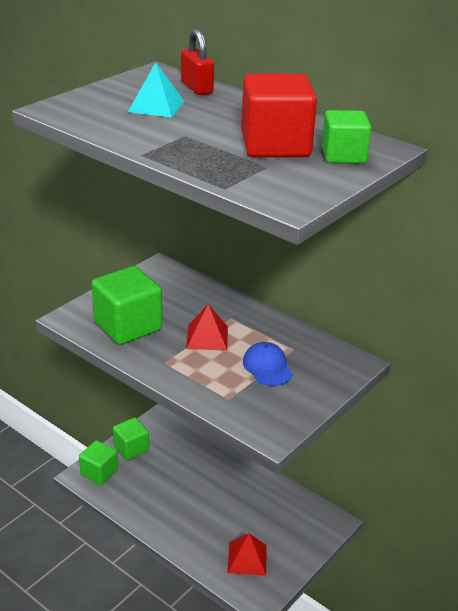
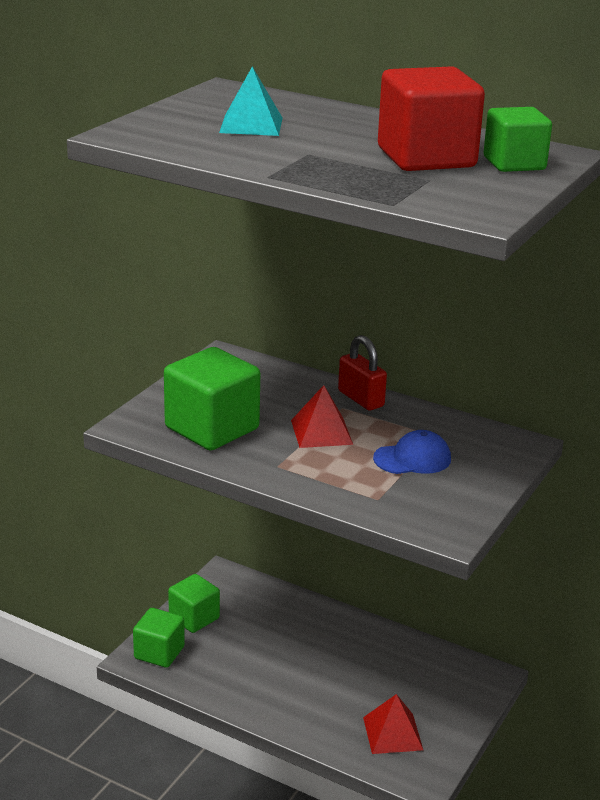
camera: 10 degrees left, 5 degrees down
(196, 88) = (288, 103): red padlock -> red padlock (360, 399)
(267, 367) = (412, 459): blue cap -> blue cap turned 105 degrees clockwise

